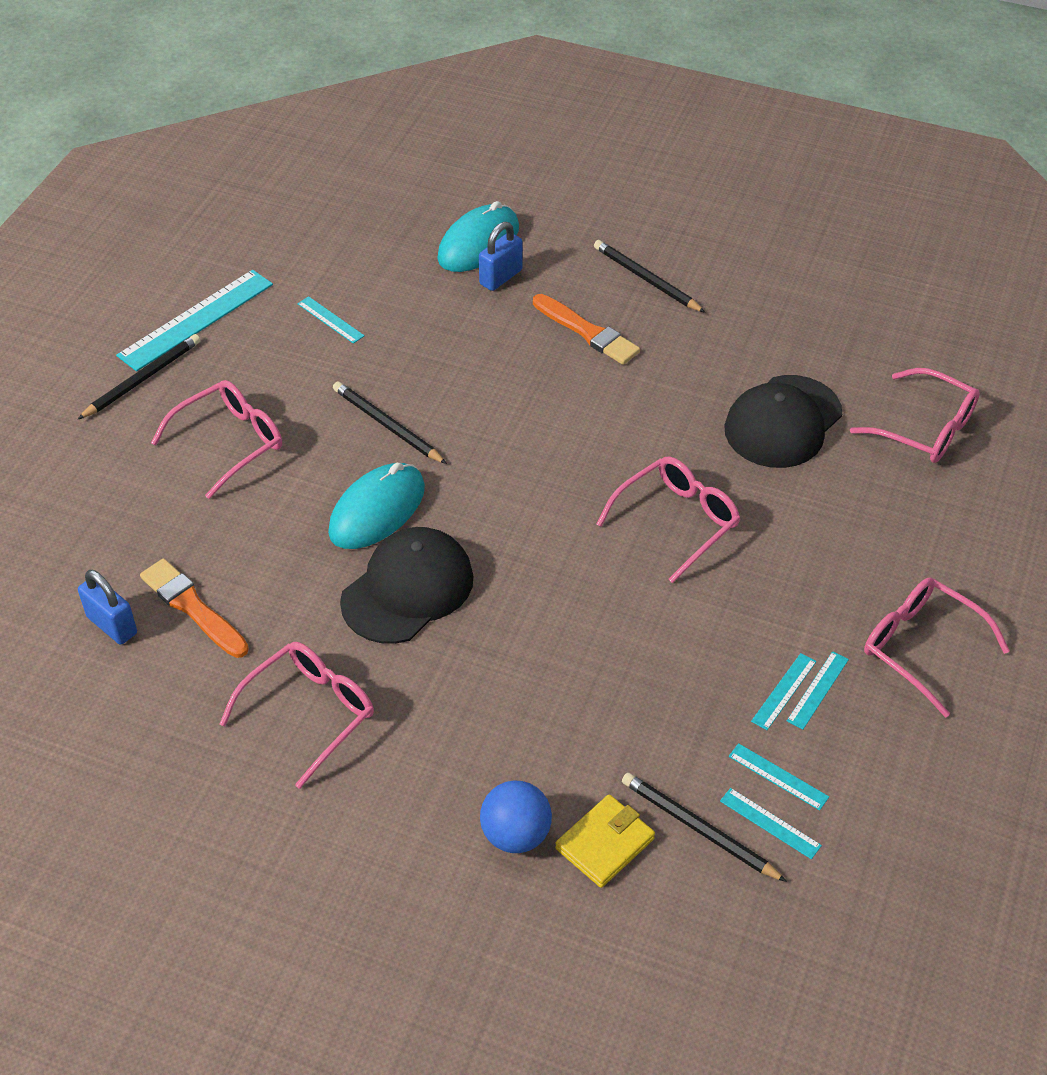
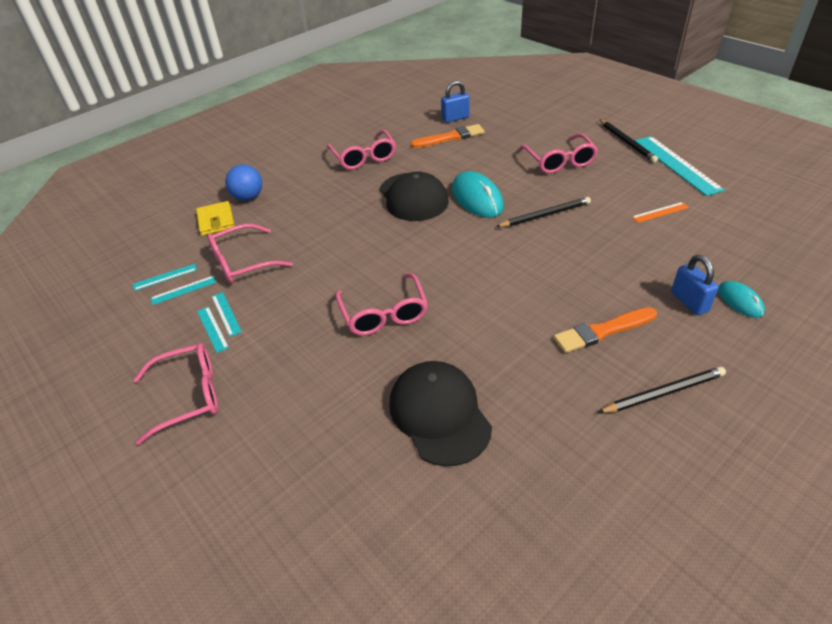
camera: 120 degrees right, 5 degrees down
(330, 320) = (660, 212): turquoise ruler -> orange ruler
(478, 243) = (740, 301): turquoise mouse -> turquoise mouse, size x0.56
(698, 829) = (190, 252): black pencil -> none
(925, 428) = (370, 522): pink glasses -> pink glasses (242, 263)

